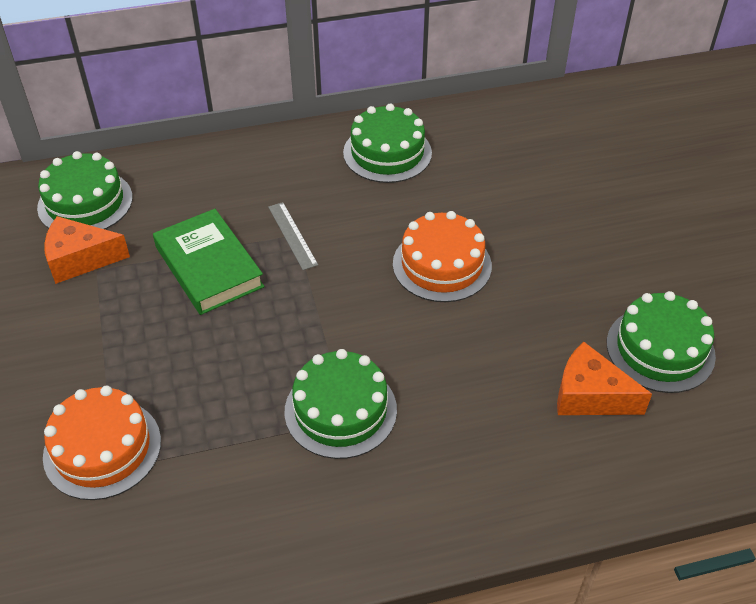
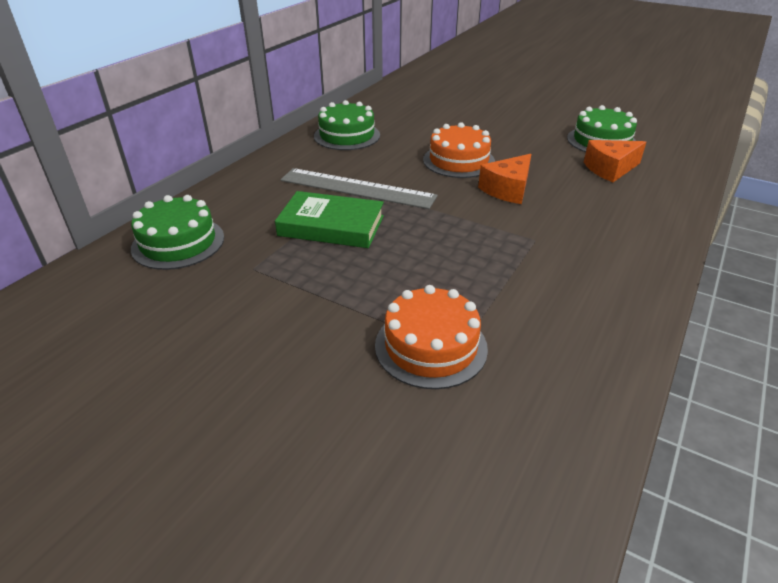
camera: 45 degrees left, 10 degrees down
(80, 259) = (229, 270): orange cheese -> orange cheese (508, 189)
(292, 235) = (357, 188): grey ruler -> grey ruler, size x2.02
(340, 410) = (525, 238): green cake -> none

